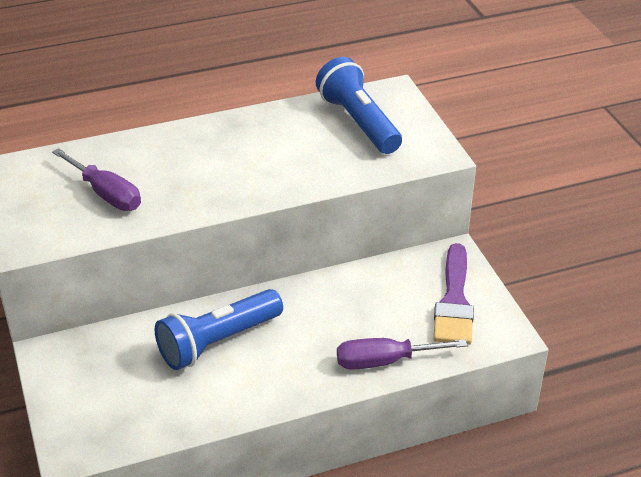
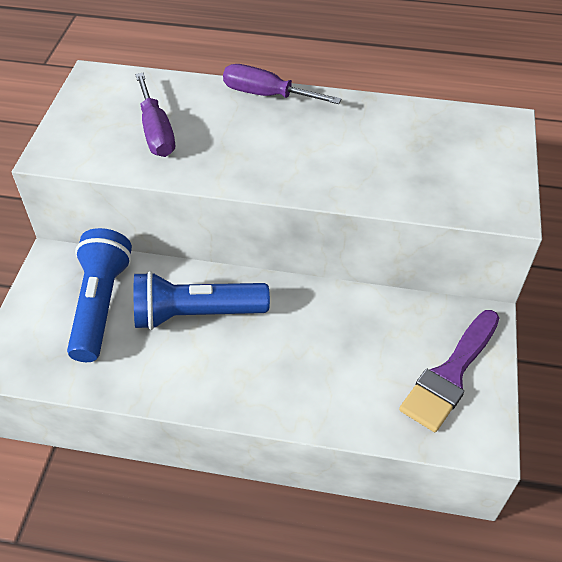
camera: 30 degrees right, 10 degrees up
(358, 122) = (445, 144): blue flashlight -> blue flashlight (101, 304)
(384, 361) = (334, 409): purple screwdriver -> purple screwdriver (266, 95)

